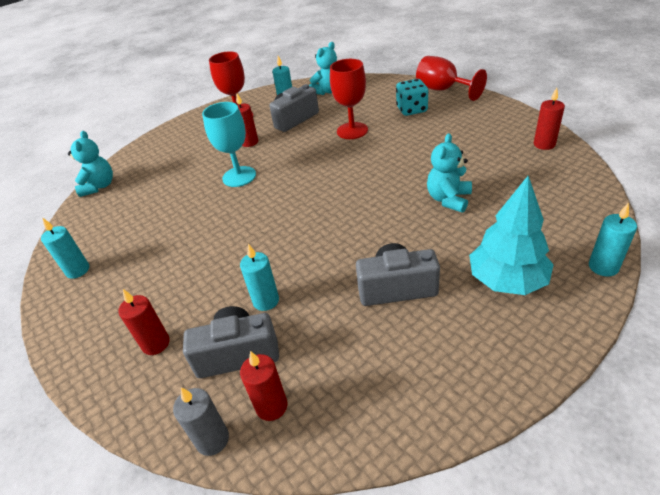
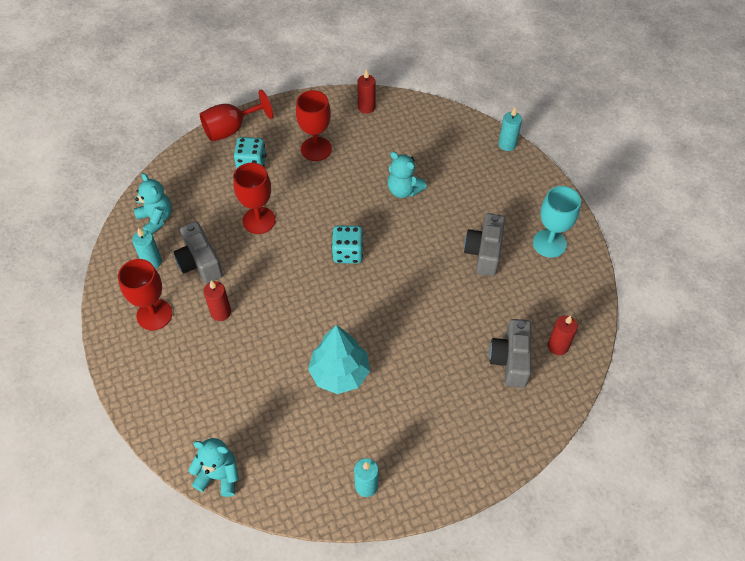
camera: 80 degrees left, 15 degrees up
(156, 344) = (483, 415): red candle -> none
(212, 439) = (573, 382): grey candle -> none
(239, 176) = (283, 331): turquoise goblet -> turquoise goblet (549, 243)
(266, 301) = (466, 335): turquoise candle -> none
(341, 186) = (348, 253): none -> turquoise dice
(458, 133) = (316, 149): none -> red goblet
(506, 281) = (500, 193): turquoise tree -> turquoise tree (339, 373)

